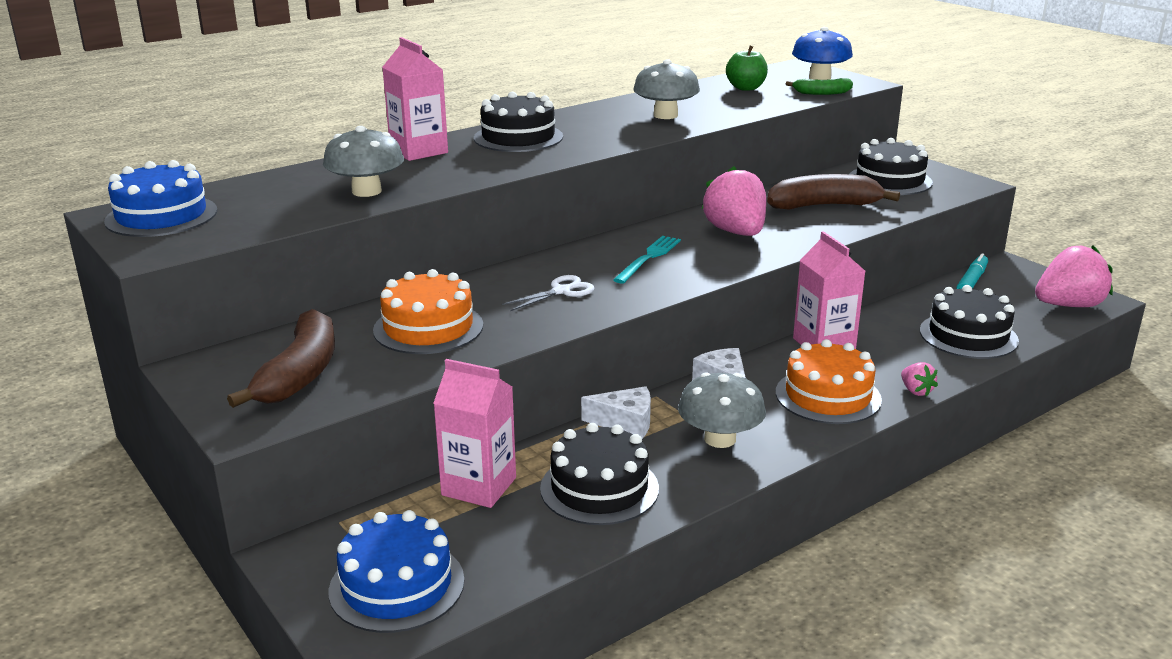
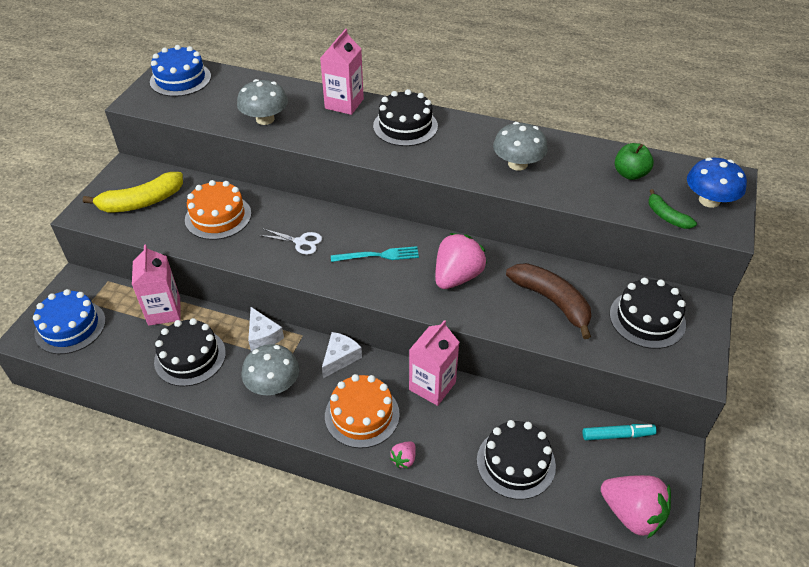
camera: 55 degrees right, 20 degrees up
(300, 373) = (142, 202): brown banana -> yellow banana

